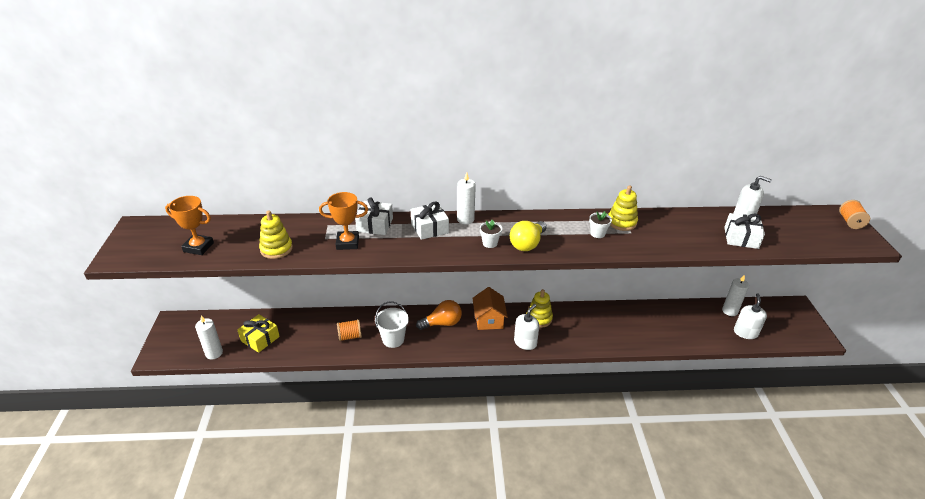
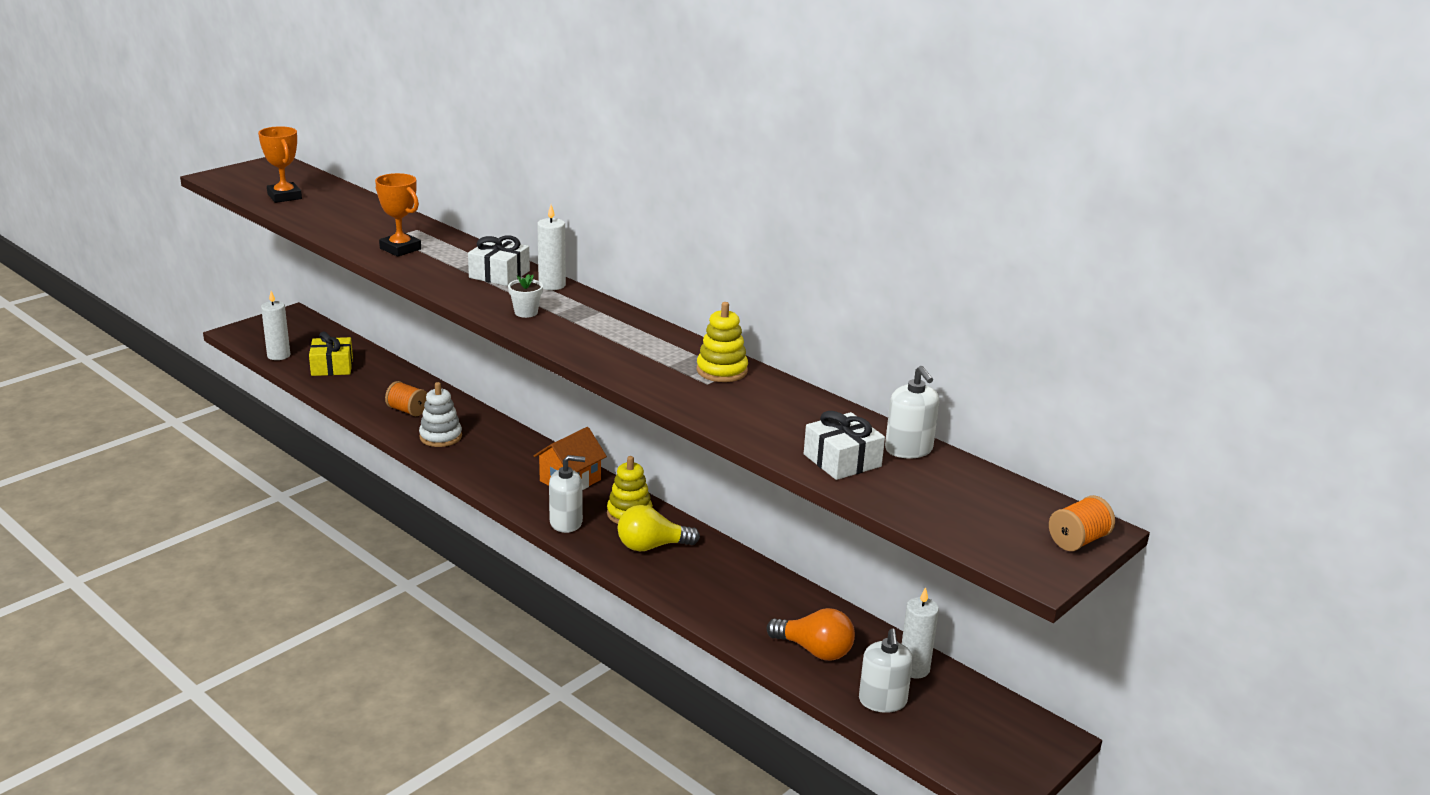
camera: 45 degrees right, 10 degrees down
(276, 249) = (335, 225): yellow stacking toy -> none
(375, 225) = (456, 248): white gift -> none
(393, 339) = (440, 437): white bucket -> white stacking toy
(442, 323) = (515, 454): orange light bulb -> orange light bulb (815, 650)
(527, 244) = (562, 332): yellow light bulb -> yellow light bulb (651, 546)
(597, 233) = (663, 364): white flower pot -> none
(745, 332) = (882, 701): white soap dispenser -> white soap dispenser turned 120 degrees clockwise

